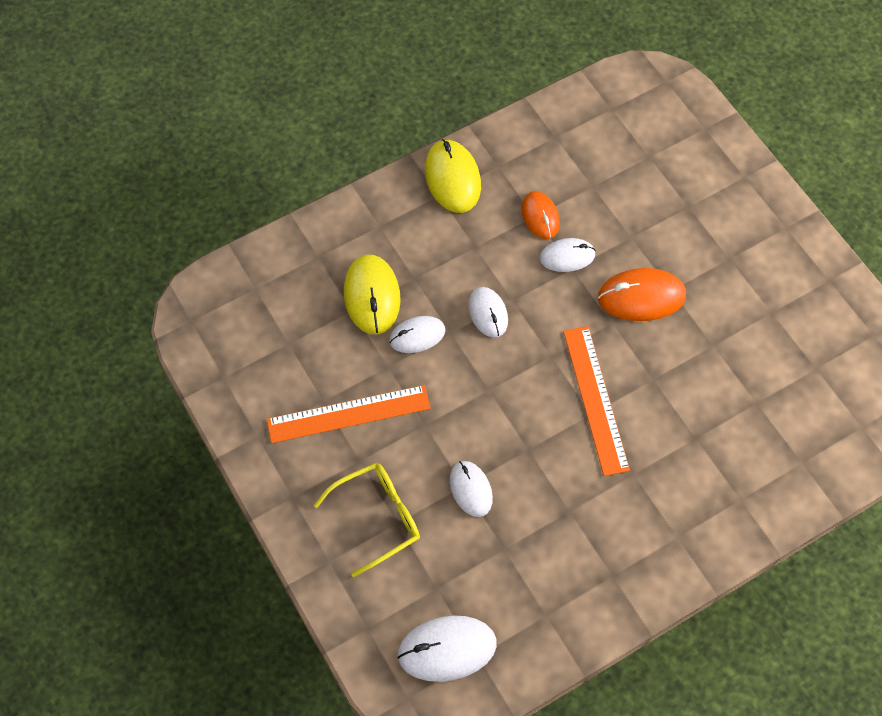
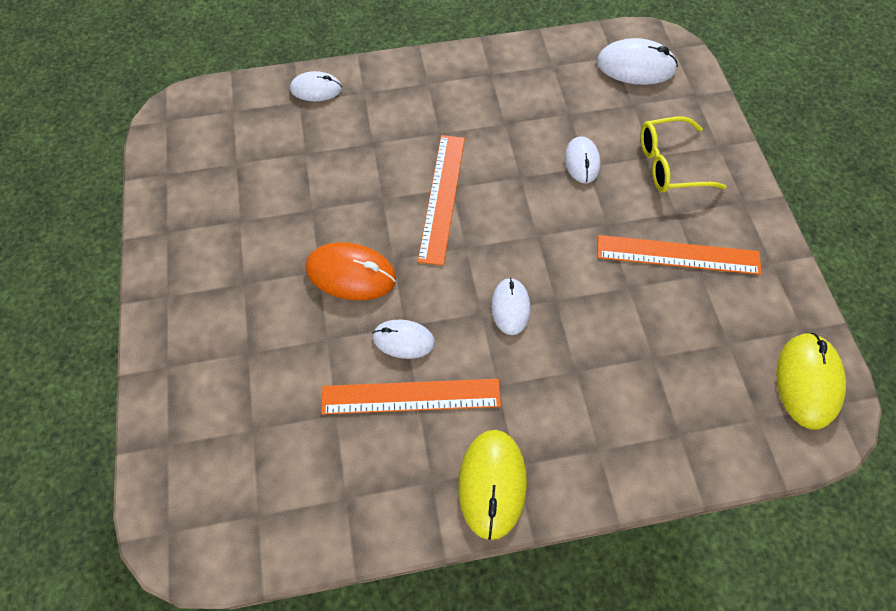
camera: 160 degrees left, 0 degrees up
(372, 296) = (627, 365): yellow mouse -> yellow mouse (807, 381)
(417, 335) = (590, 308): white mouse -> white mouse (316, 89)
(540, 216) = (411, 397): orange mouse -> orange ruler

